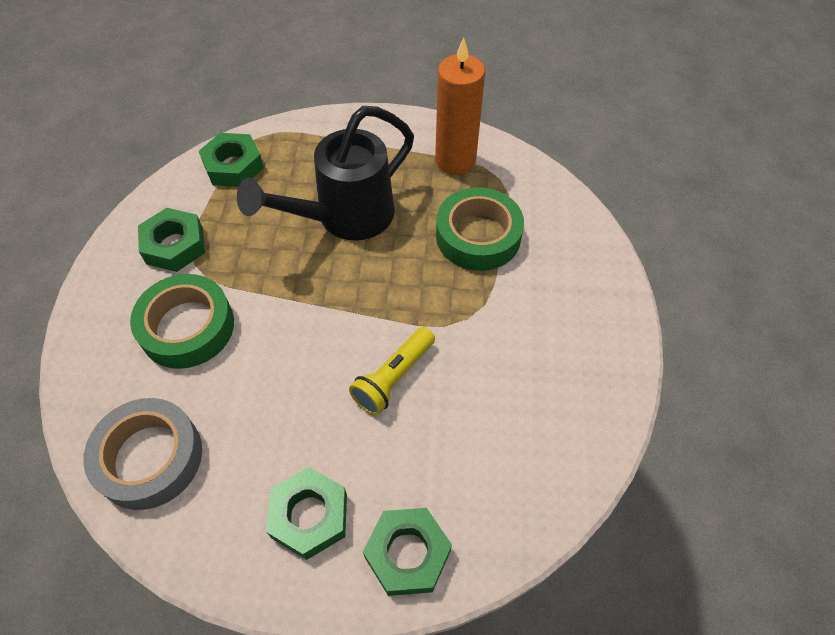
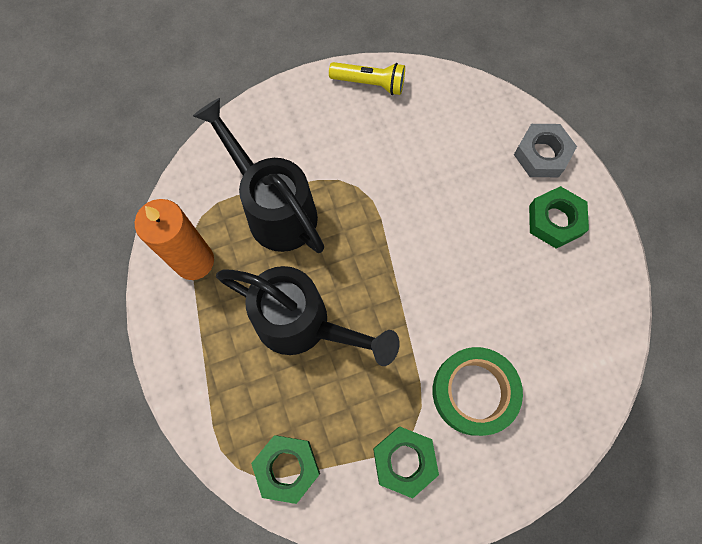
camera: 115 degrees left, 15 degrees up
(149, 457) = (582, 348): grey tape -> none
(393, 378) = (433, 215): yellow flashlight -> yellow flashlight (370, 83)
(407, 554) = (541, 154): green nut -> grey nut
(478, 236) = (274, 209): green tape -> black watering can

